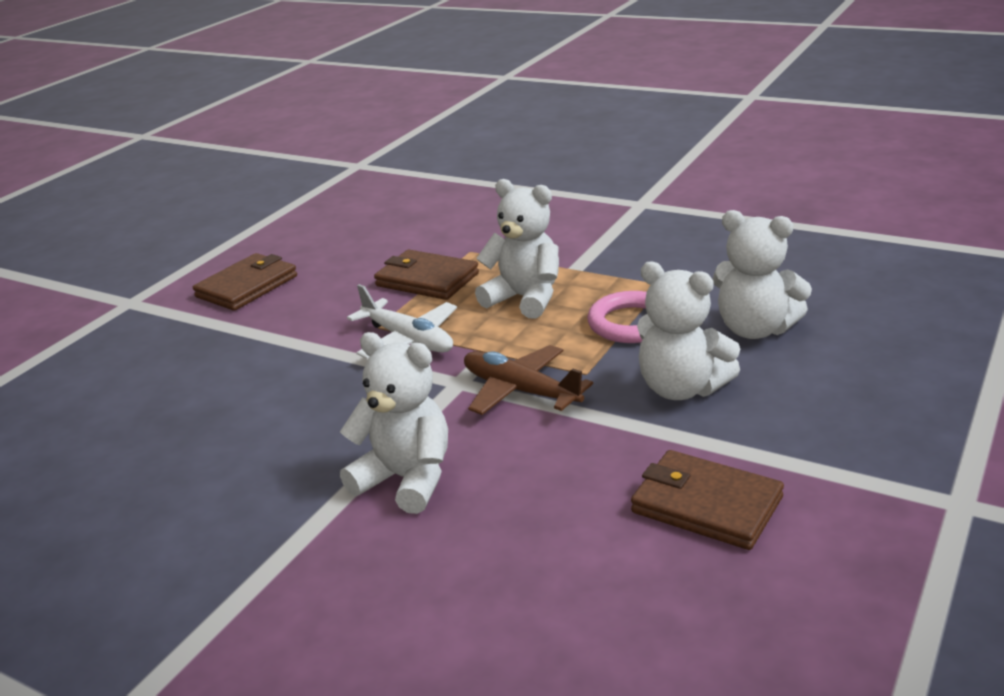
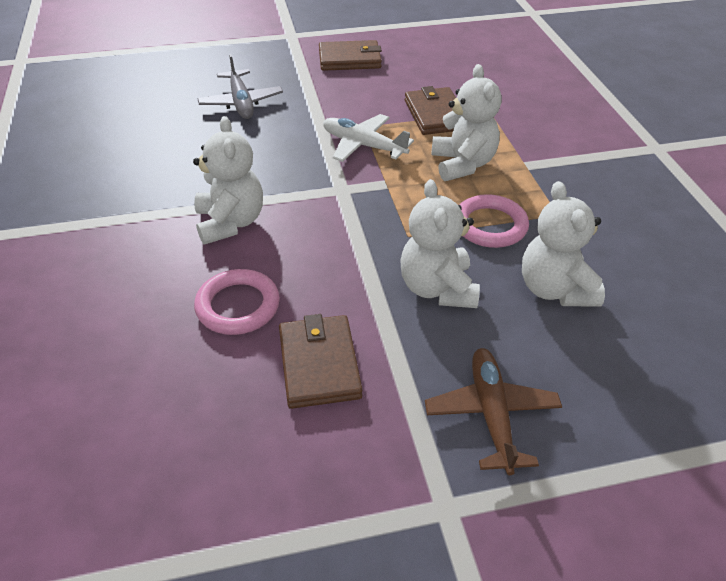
camera: 45 degrees right, 15 degrees up
(196, 386) = (241, 102): none -> grey plane
(408, 340) = (363, 145): white plane -> white plane turned 120 degrees clockwise
(520, 391) = (358, 218): brown plane -> brown plane (491, 414)
(554, 527) = (238, 306): none -> pink ring

